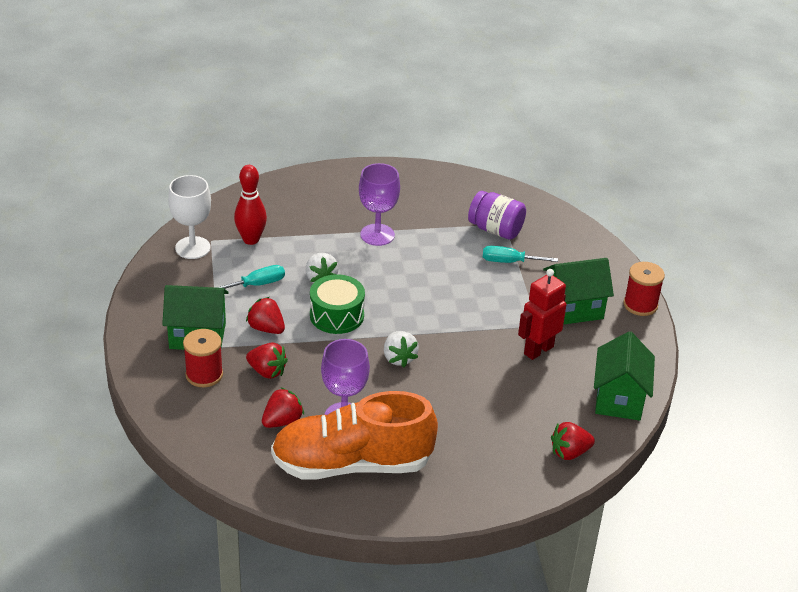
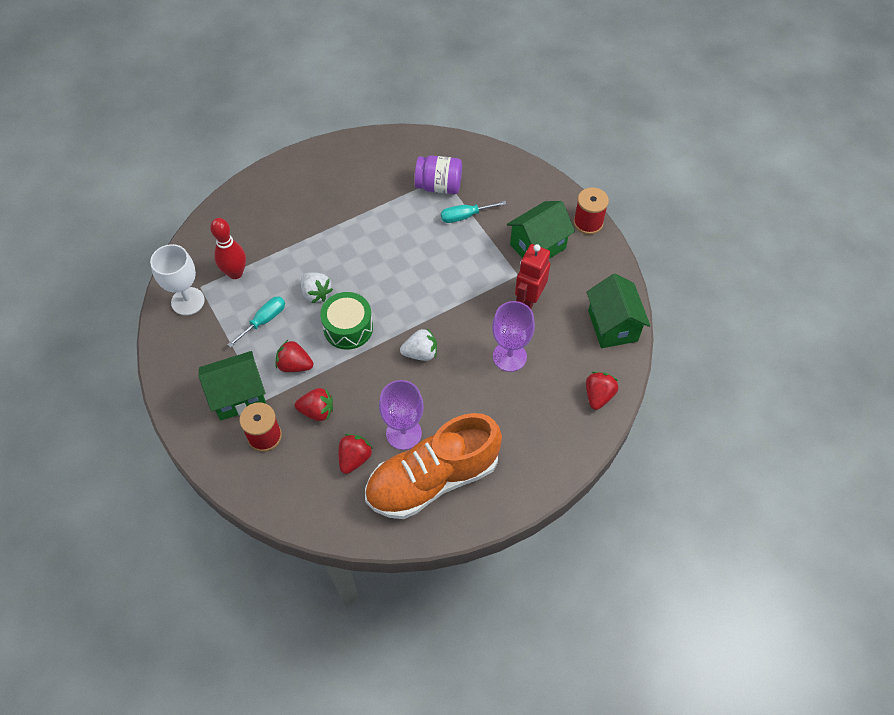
camera: 20 degrees left, 20 degrees up
(377, 235) = (342, 227): purple goblet -> purple goblet (509, 356)
(399, 358) = (420, 353): white strawberry -> white strawberry turned 60 degrees counterclockwise
(569, 452) = (598, 396): red strawberry -> red strawberry turned 150 degrees clockwise

